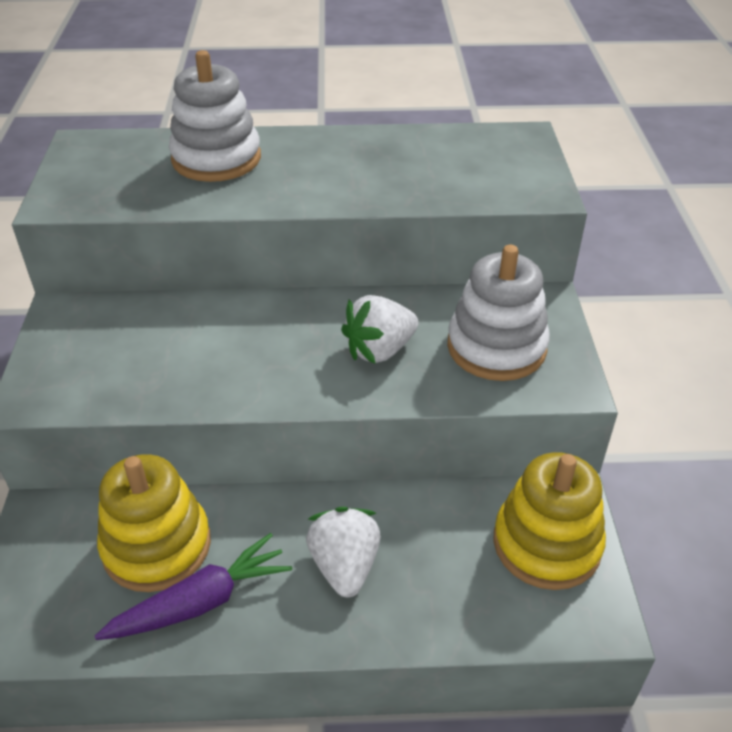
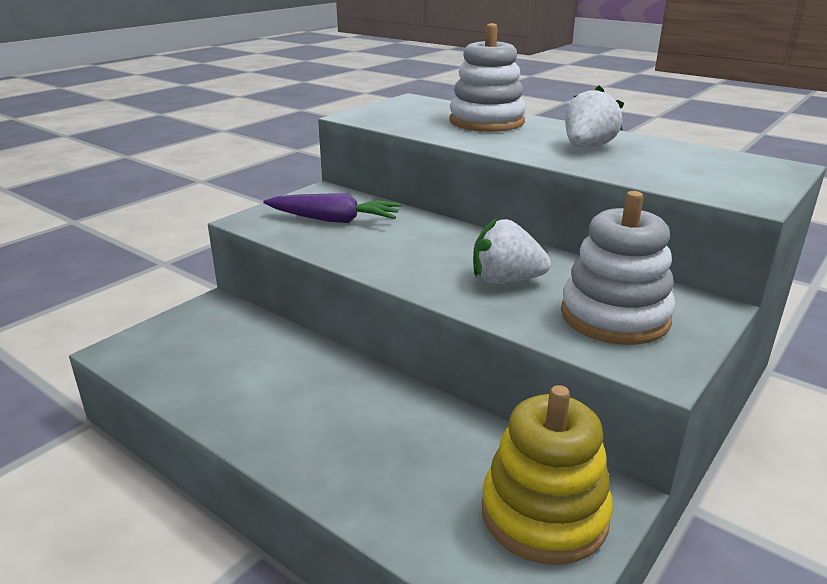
camera: 40 degrees right, 15 degrees down
(157, 546) = (252, 352): yellow stacking toy -> none
(201, 602) = (237, 395): purple carrot -> purple carrot (334, 220)
(344, 566) = (353, 429): white strawberry -> white strawberry (587, 147)

